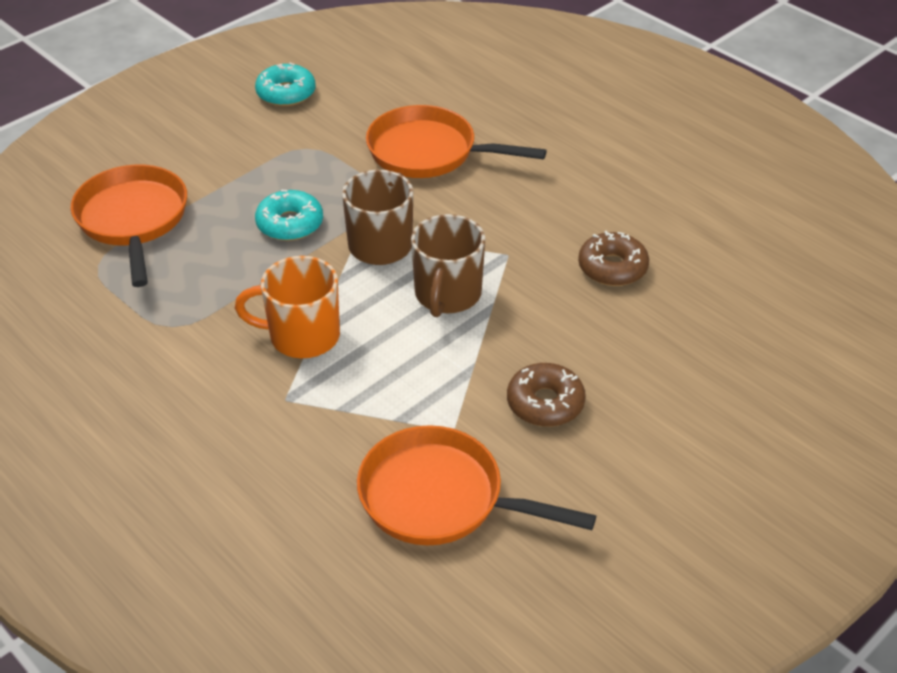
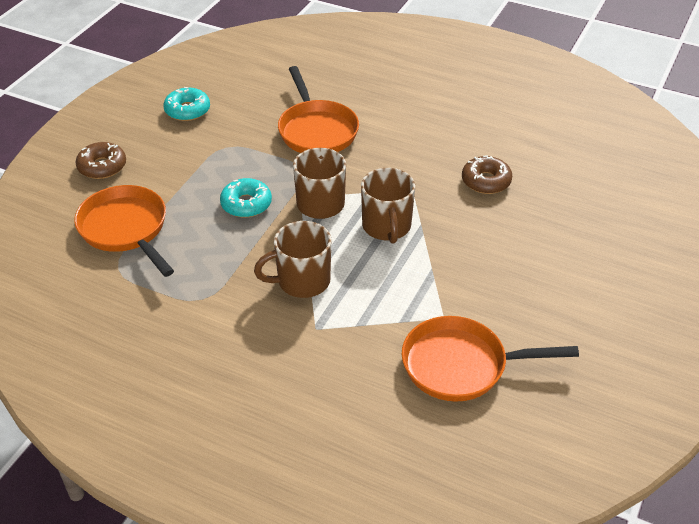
camera: 20 degrees left, 0 degrees up
(302, 336) = (302, 281): orange mug -> brown mug
(429, 152) = (316, 130): orange pan -> orange pan turned 105 degrees counterclockwise
(545, 403) = (493, 283): brown donut -> brown donut (102, 166)

